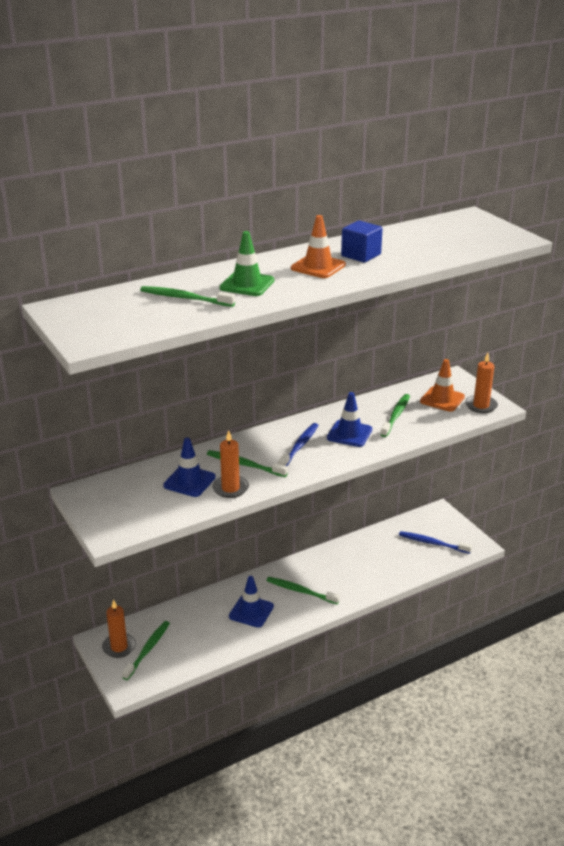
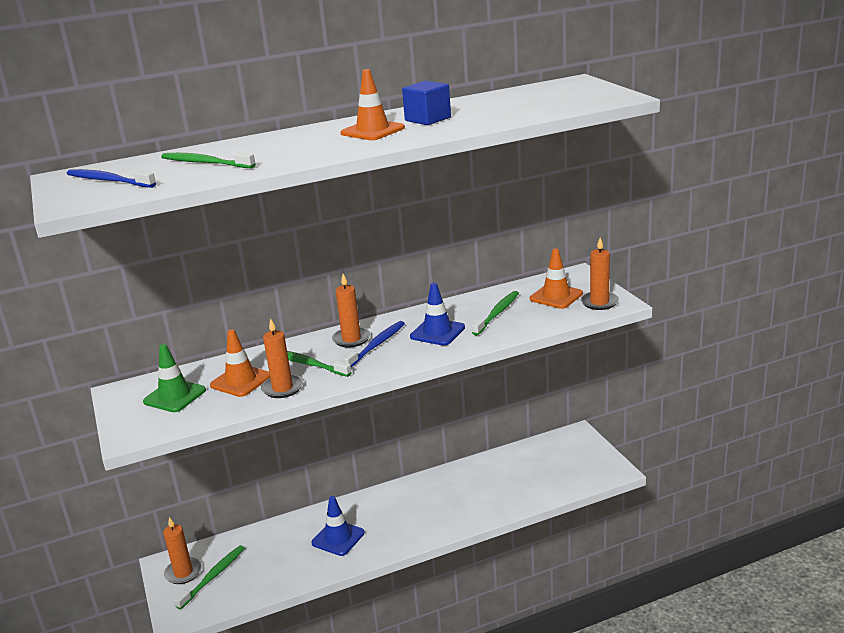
camera: 10 degrees right, 5 degrees down
(189, 481) = (241, 381): blue traffic cone -> orange traffic cone
(247, 284) = (282, 149): green traffic cone -> green traffic cone (174, 396)
(274, 440) = (351, 339): none -> orange candle
(300, 591) = (399, 517): green toothbrush -> none
(432, 543) = (562, 468): blue toothbrush -> blue toothbrush (109, 181)

